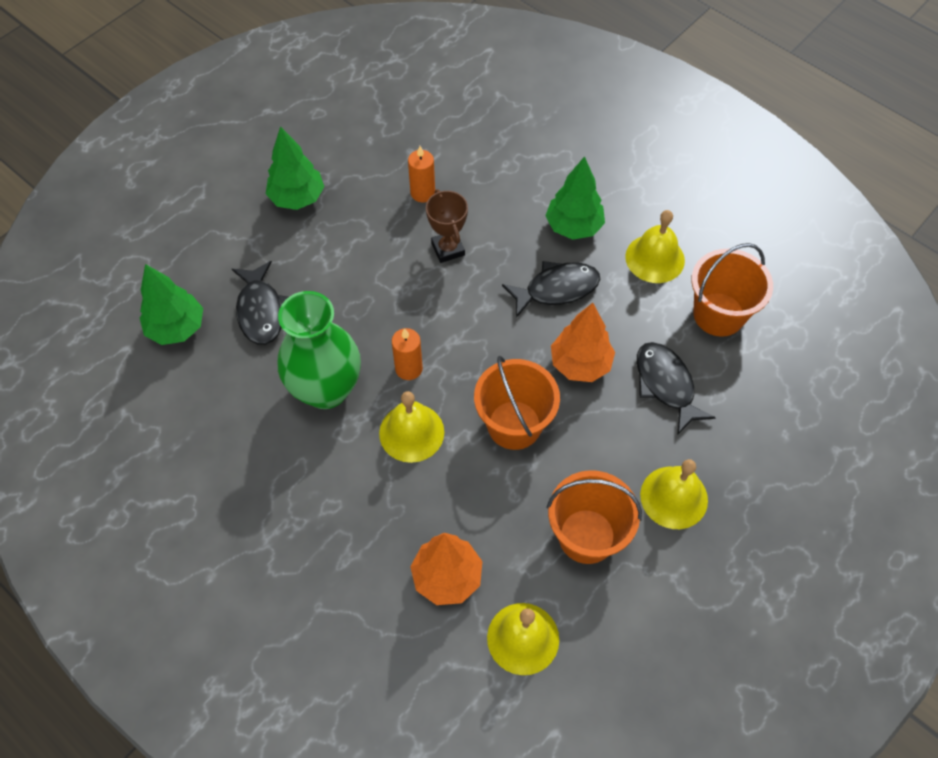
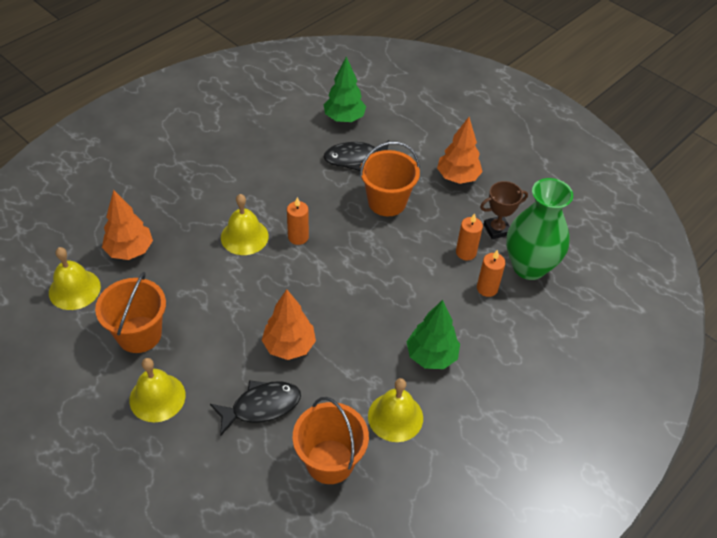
camera: 90 degrees right, 10 degrees down
(297, 198) = (457, 177): green tree -> orange tree
(326, 389) = (286, 191): green vase -> green vase (529, 267)
(448, 249) = (408, 266): brown trophy -> brown trophy (497, 229)
(474, 175) = (487, 288): none -> orange candle
(514, 425) = (240, 297): orange bucket -> orange bucket (387, 202)
(556, 289) = (365, 337): black fish -> none

